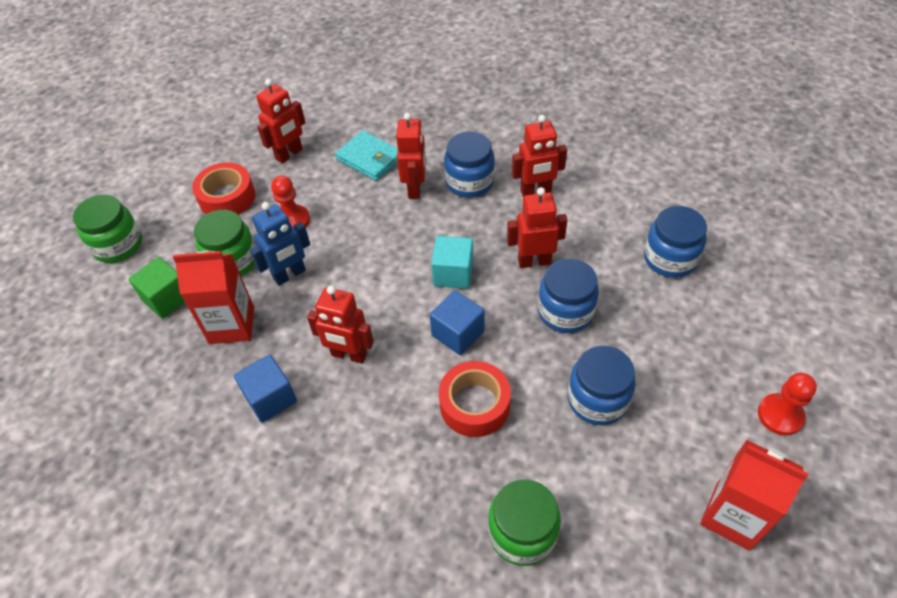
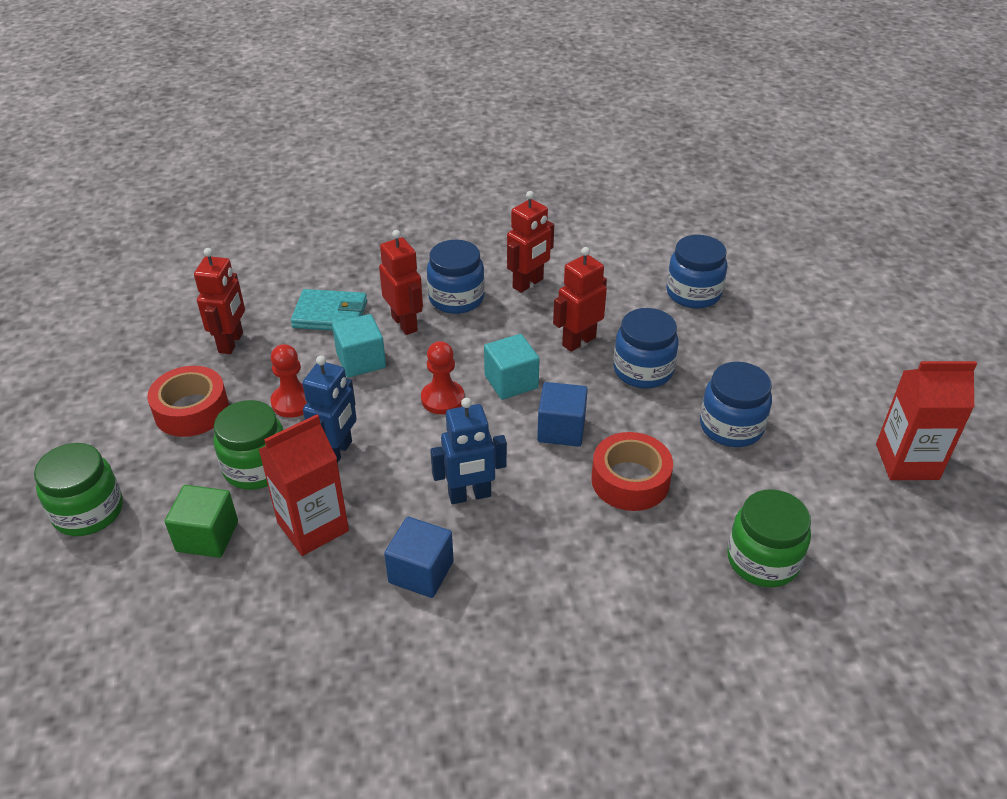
camera: 35 degrees left, 10 degrees down
(349, 355) = (469, 495): red robot -> blue robot
(361, 207) = (361, 361): none -> turquoise cube
(780, 415) = (876, 373): red pawn -> red pawn (442, 399)

